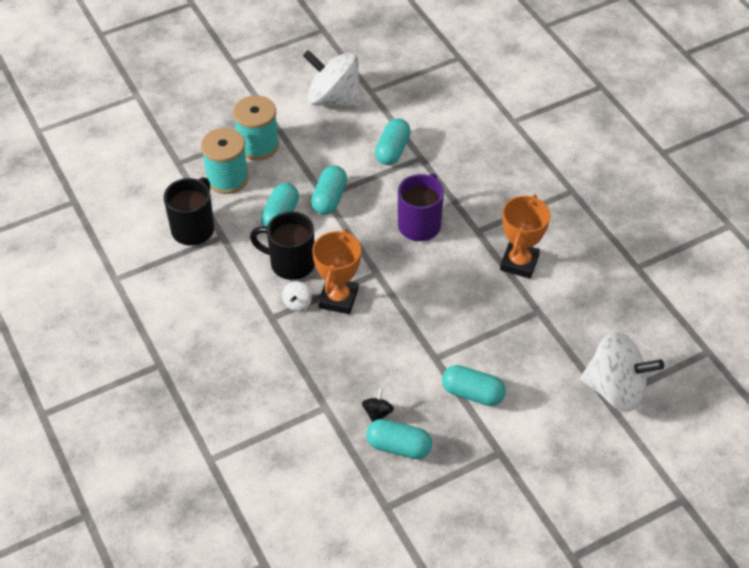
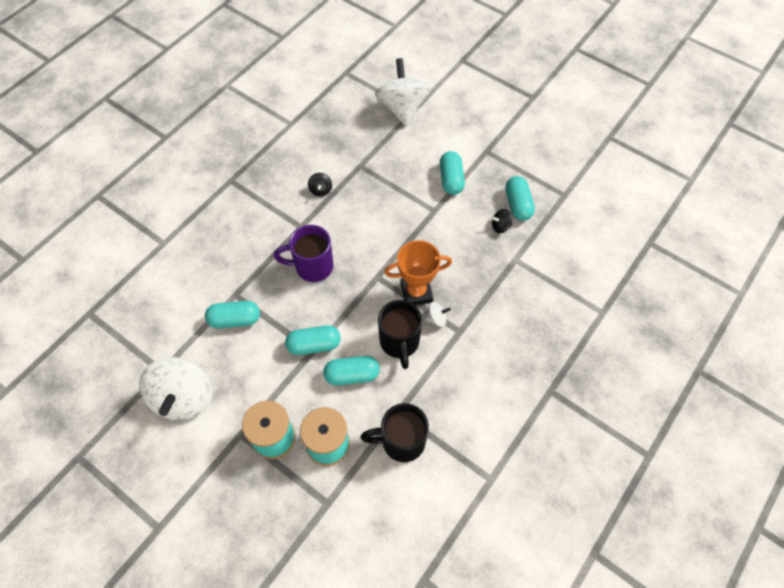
camera: 115 degrees left, 10 degrees up
(519, 263) = (320, 190): orange trophy -> black spinning top

